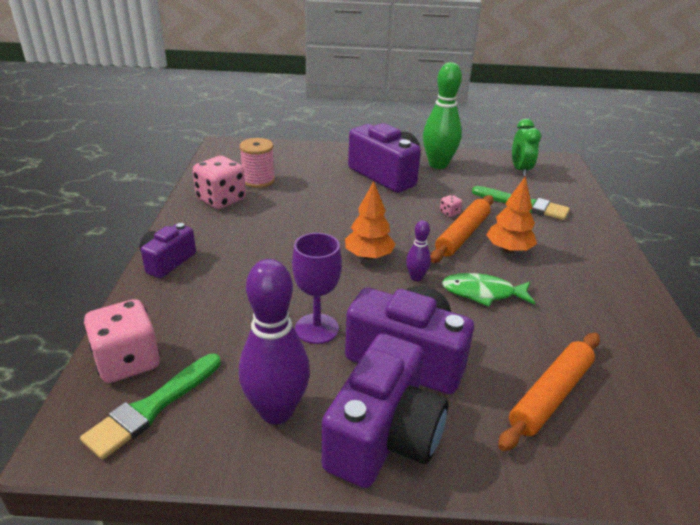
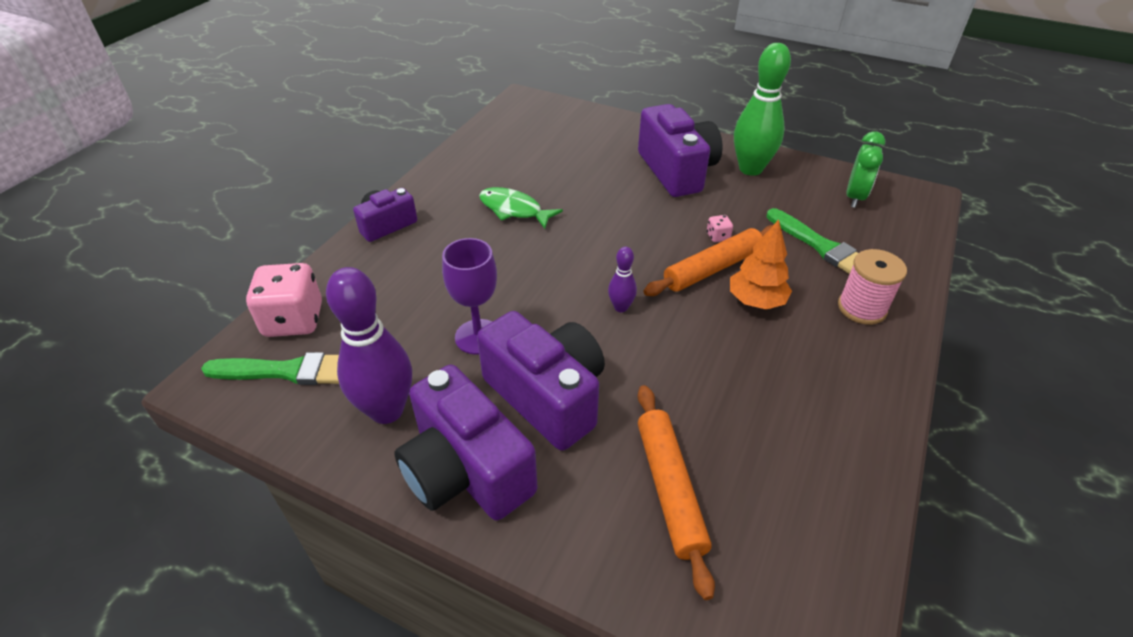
camera: 25 degrees right, 10 degrees up
(152, 407) = (287, 371): green brush -> green brush turned 150 degrees counterclockwise
(221, 200) = (478, 165): pink dice -> none
(258, 180) = (530, 149): pink spool -> pink spool (862, 308)
(369, 256) = (586, 268): orange tree -> none
(384, 436) = (466, 470): purple camera -> purple camera turned 90 degrees clockwise
(482, 293) = (683, 346): green fish -> green fish (514, 210)
(550, 395) = (669, 489): orange rolling pin -> orange rolling pin turned 75 degrees counterclockwise

